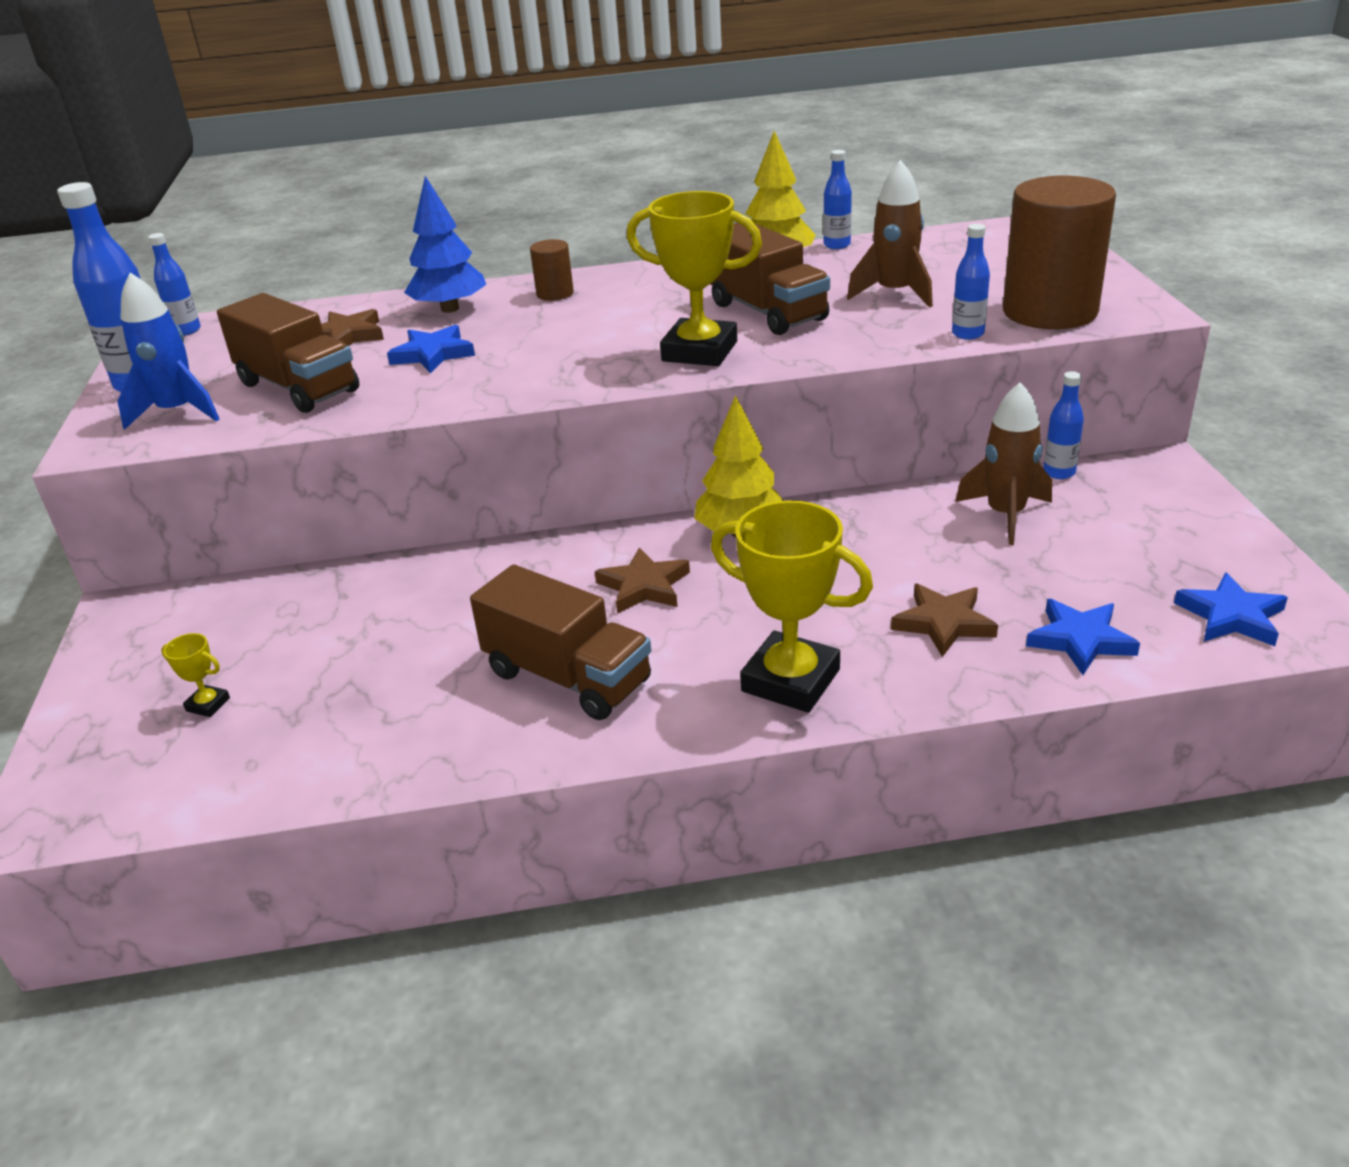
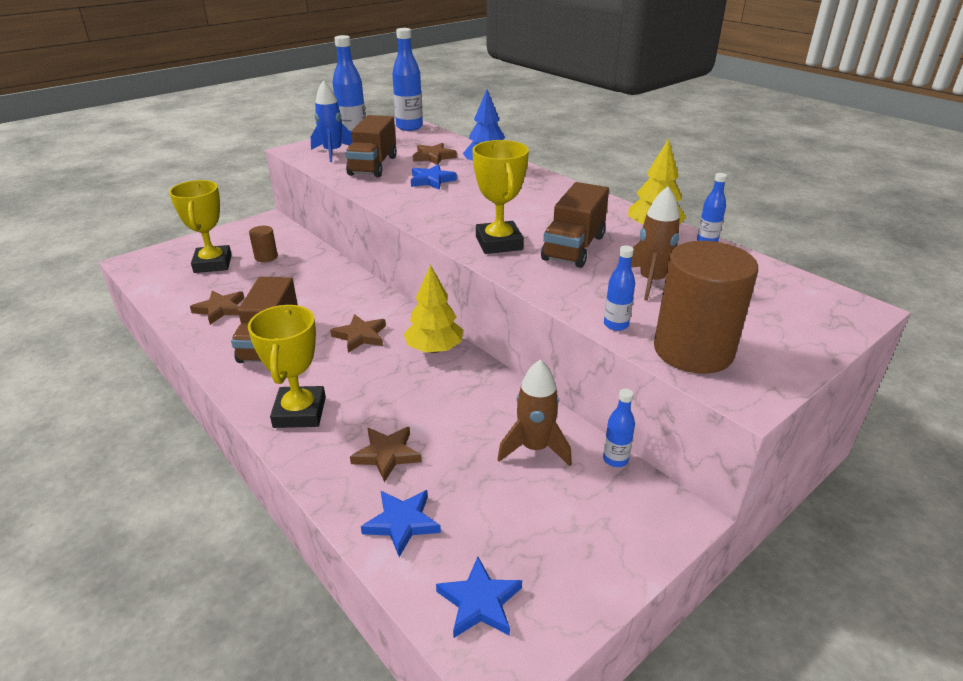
camera: 55 degrees right, 0 degrees up
(186, 330) = (409, 127): blue bottle -> blue bottle, size x1.85
(208, 704) = (213, 263): yellow trophy -> yellow trophy, size x2.35
(398, 718) = (220, 309): none -> brown star
(555, 293) = (532, 184): brown cylinder -> brown cylinder (266, 257)

